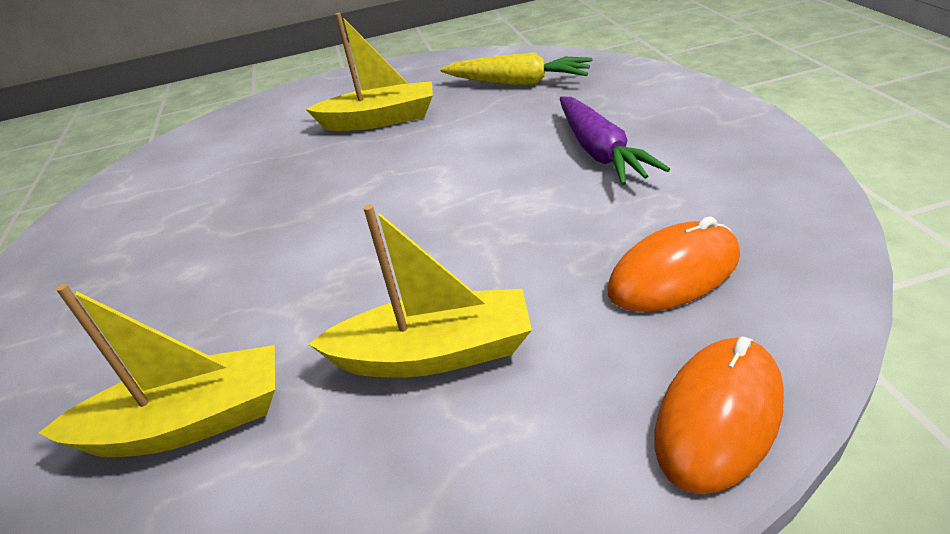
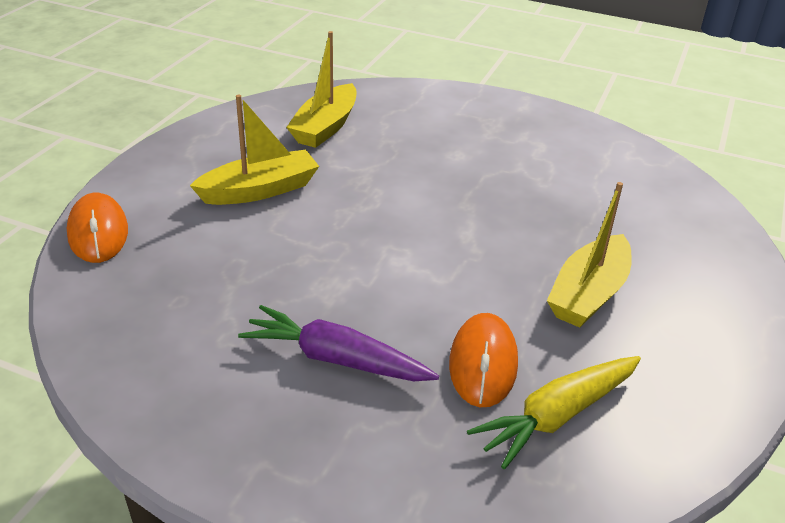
camera: 120 degrees right, 0 degrees up
(434, 354) = (259, 190): yellow boat -> yellow boat turned 150 degrees counterclockwise
(674, 273) = (175, 285): orange mouse -> orange mouse (483, 363)

